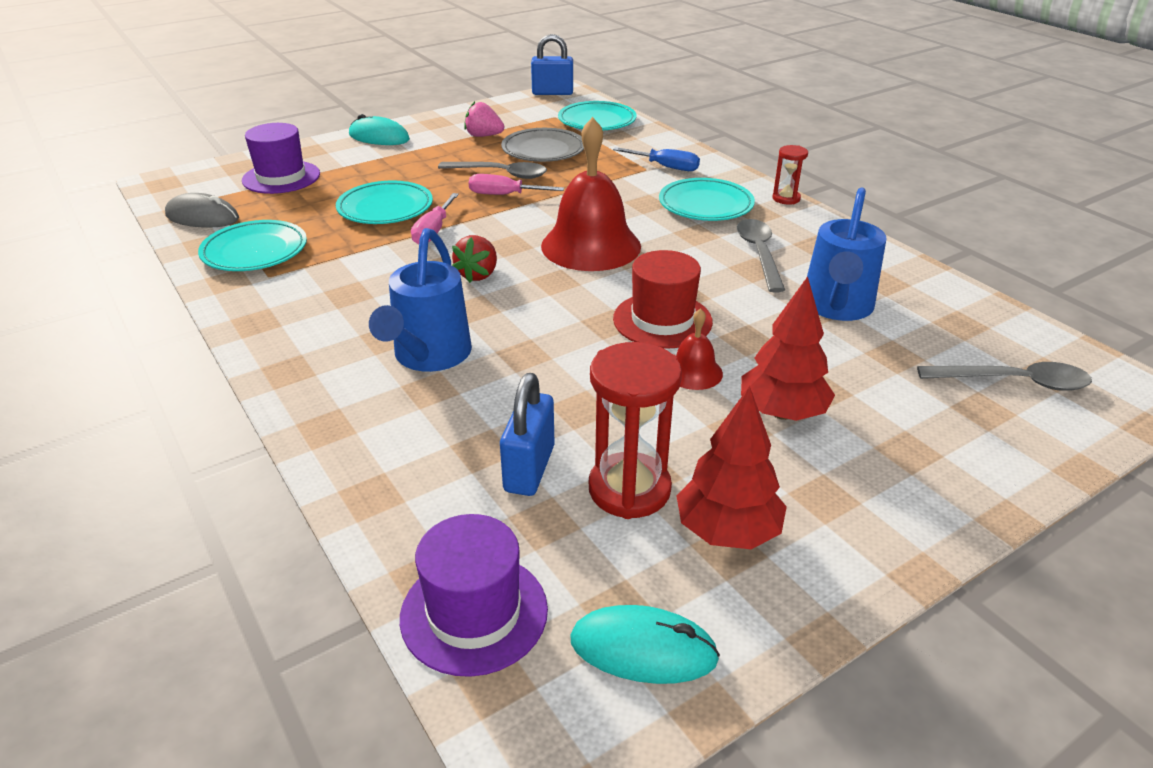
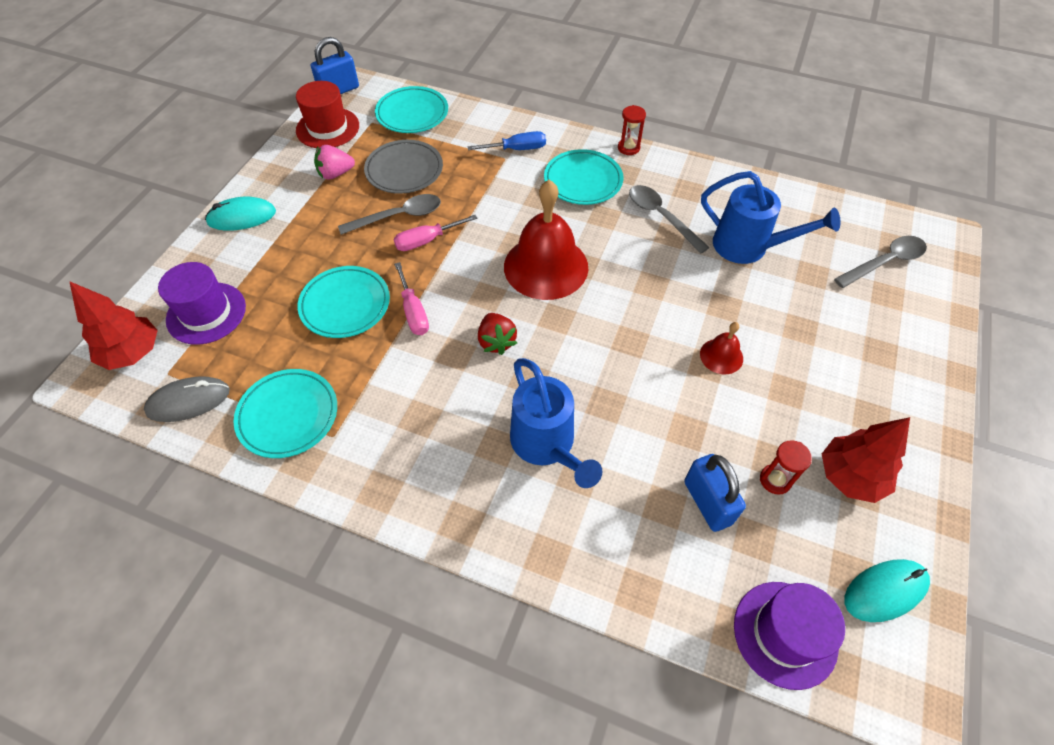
camera: 35 degrees left, 20 degrees up
(629, 489) = (775, 480): red hourglass -> red hourglass, size x0.54
(662, 320) = (661, 318): red hat -> red hat (327, 128)
(782, 412) = (797, 361): red tree -> red tree (133, 353)
(836, 307) = (748, 247): blue watering can -> blue watering can turned 45 degrees counterclockwise

